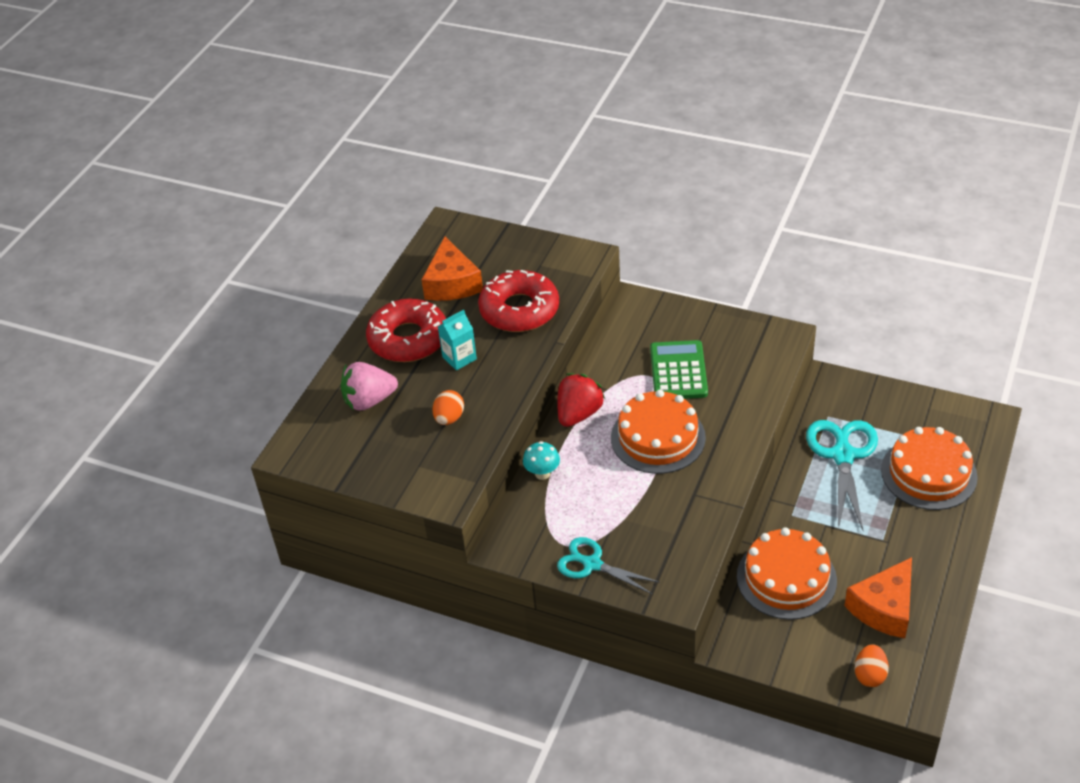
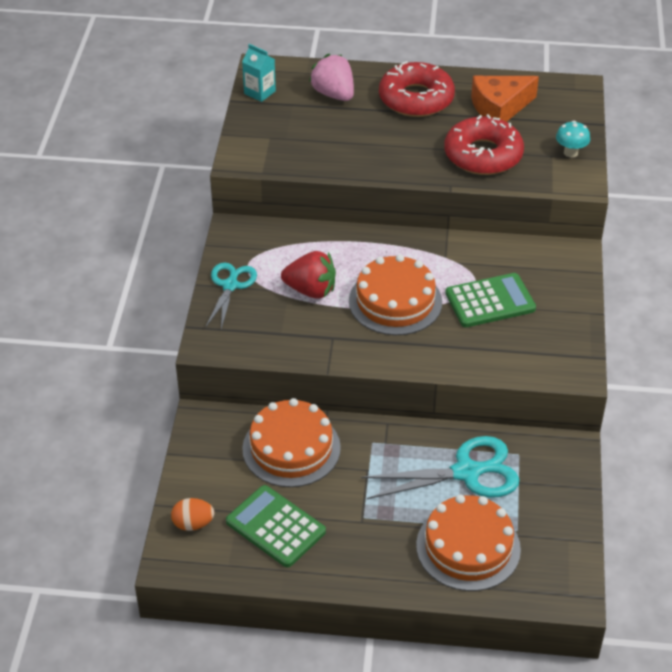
camera: 70 degrees right, 0 degrees up
(449, 418) = (329, 142): orange egg -> none
(459, 358) = (405, 132): turquoise carton -> turquoise carton (259, 92)
(542, 473) = (324, 235): turquoise mushroom -> turquoise mushroom (570, 153)
(578, 414) = (405, 244): red strawberry -> red strawberry (311, 290)
(884, 608) = (275, 527): orange cheese -> green calculator

